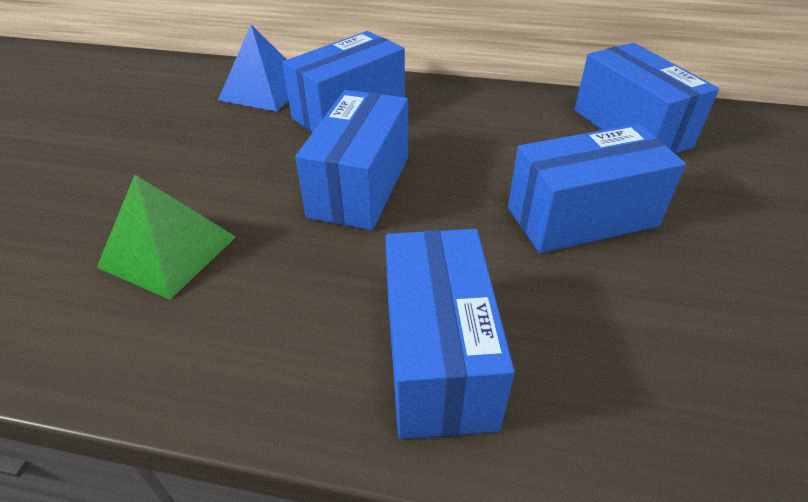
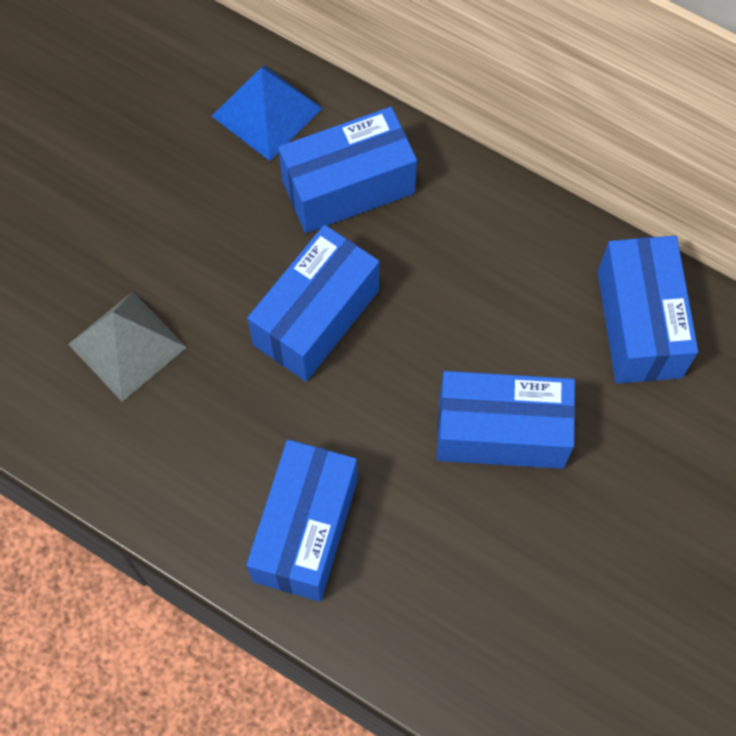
camera: 20 degrees right, 25 degrees up
(168, 251) = (127, 345): green pyramid -> grey pyramid

